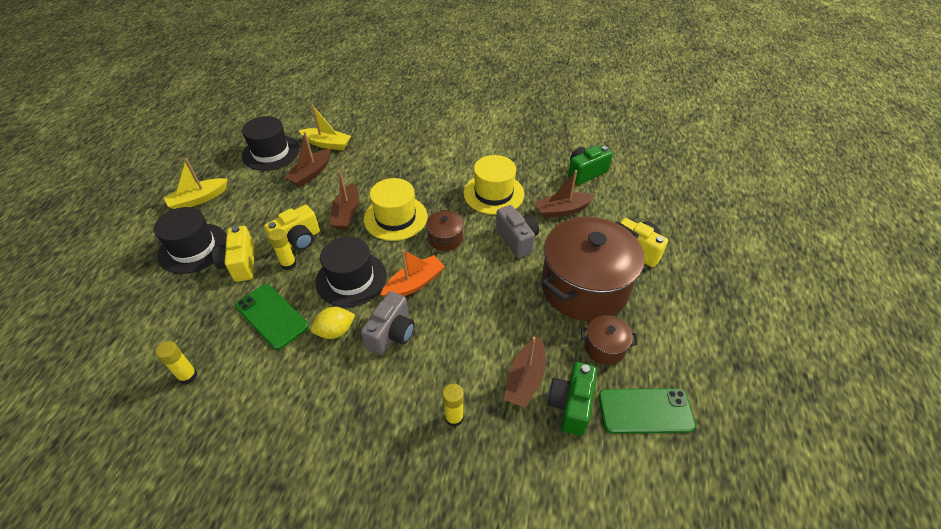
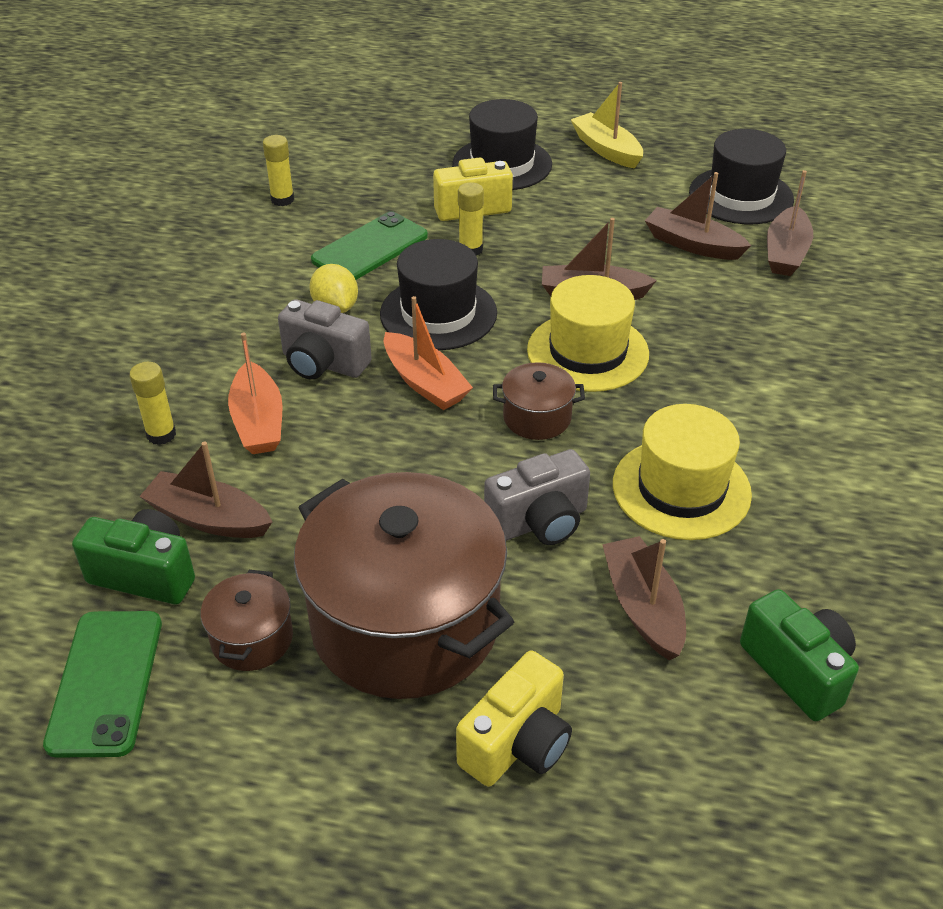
camera: 90 degrees right, 5 degrees down
(298, 240) = (522, 252): yellow camera -> none
(327, 144) = (785, 253): yellow boat -> brown boat
(443, 363) = (258, 421): none -> orange boat

